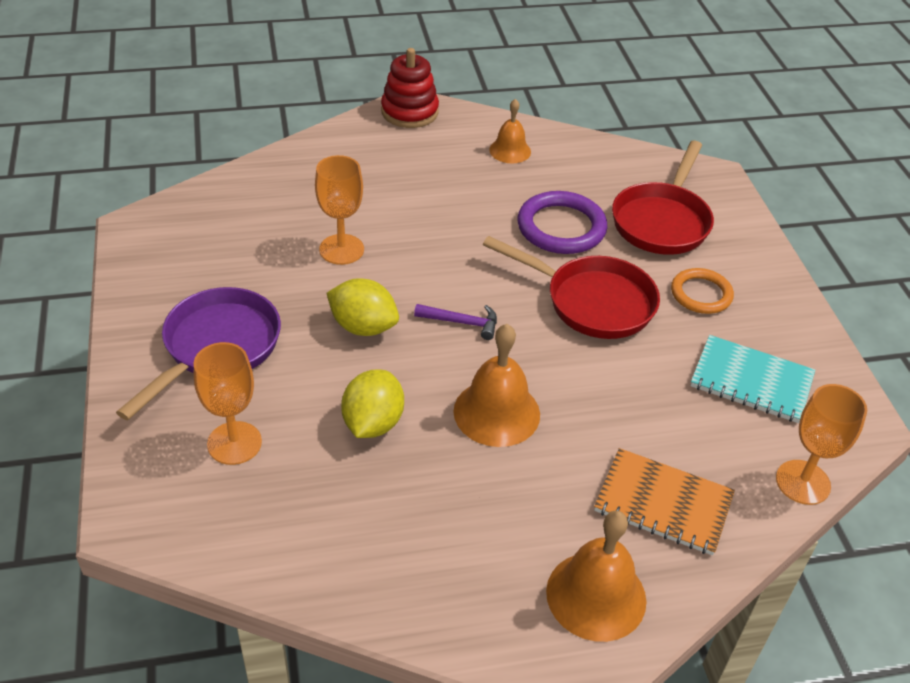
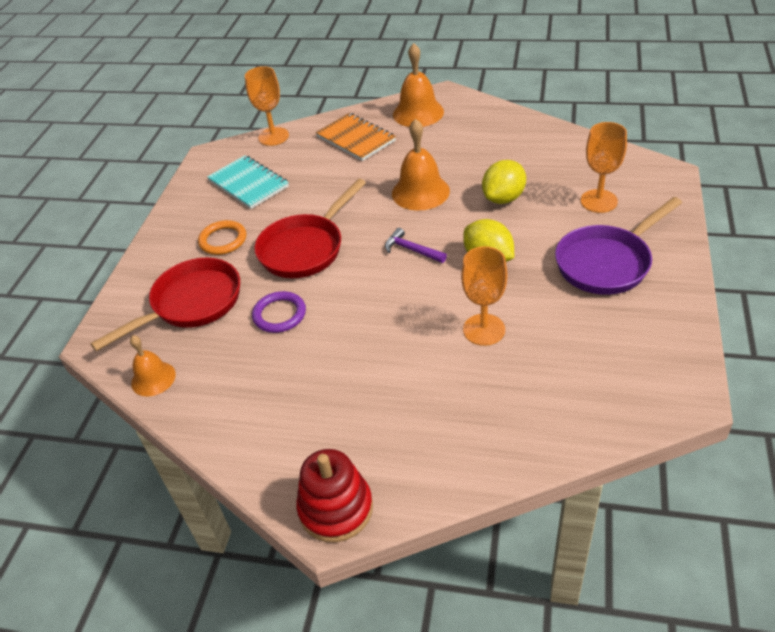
camera: 150 degrees left, 0 degrees up
(510, 150) = (261, 416): orange bell -> orange bell (153, 378)
(561, 227) = (279, 314): purple ring -> purple ring, size x0.65
(592, 302) = (305, 248): red pan -> red pan turned 105 degrees counterclockwise

